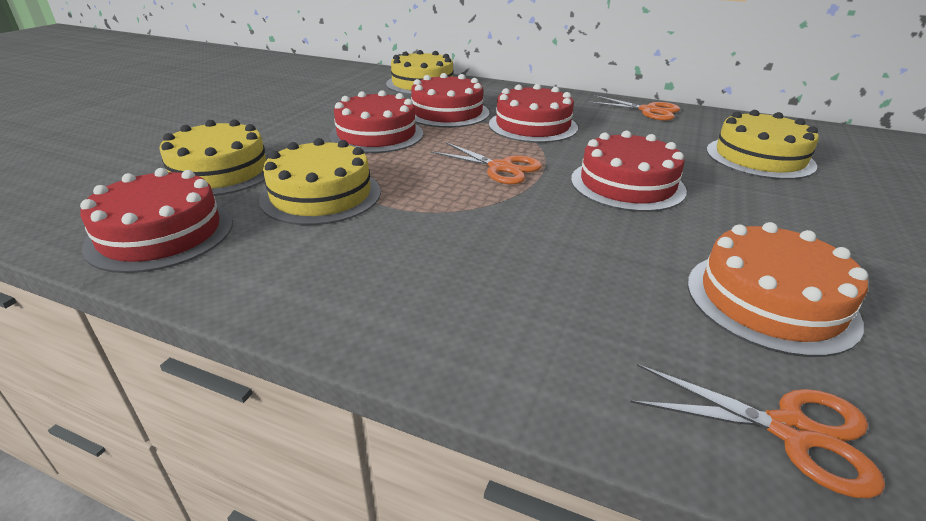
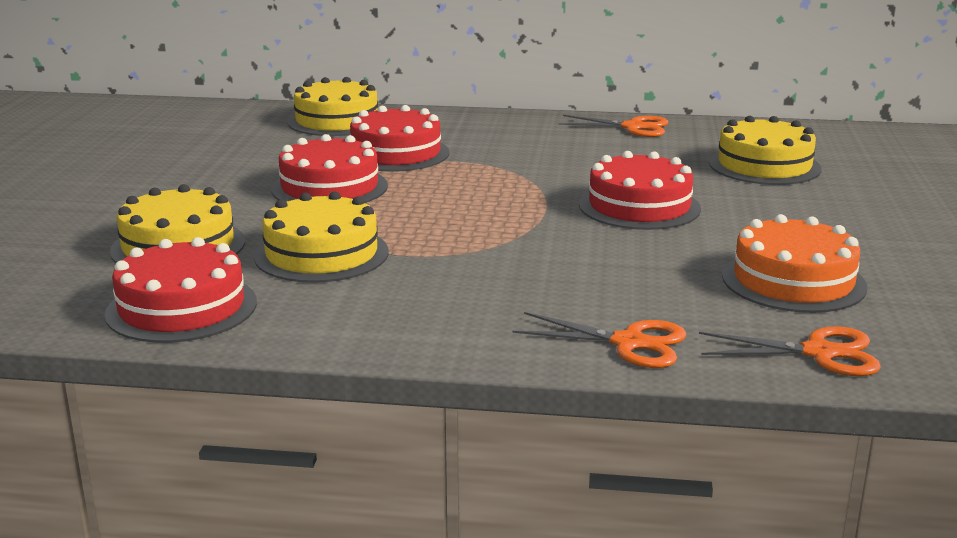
camera: 15 degrees left, 10 degrees down
(500, 168) = (498, 206): orange scissors -> orange scissors (628, 343)
(533, 126) = (508, 158): red cake -> none

